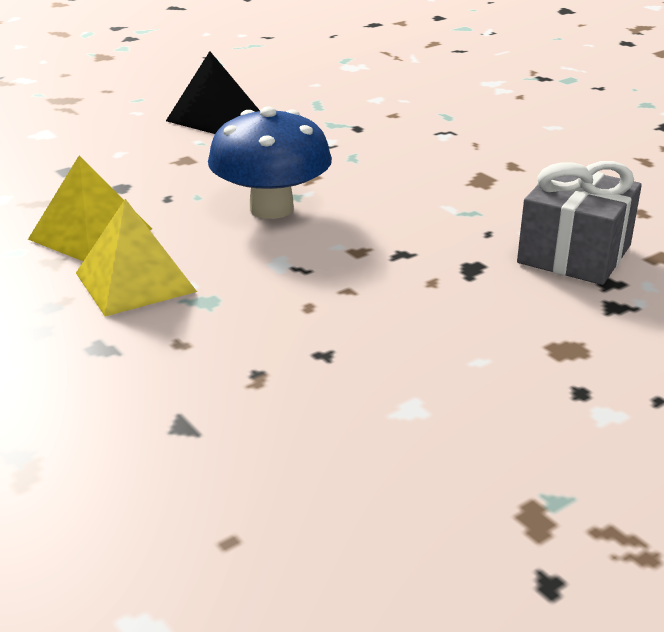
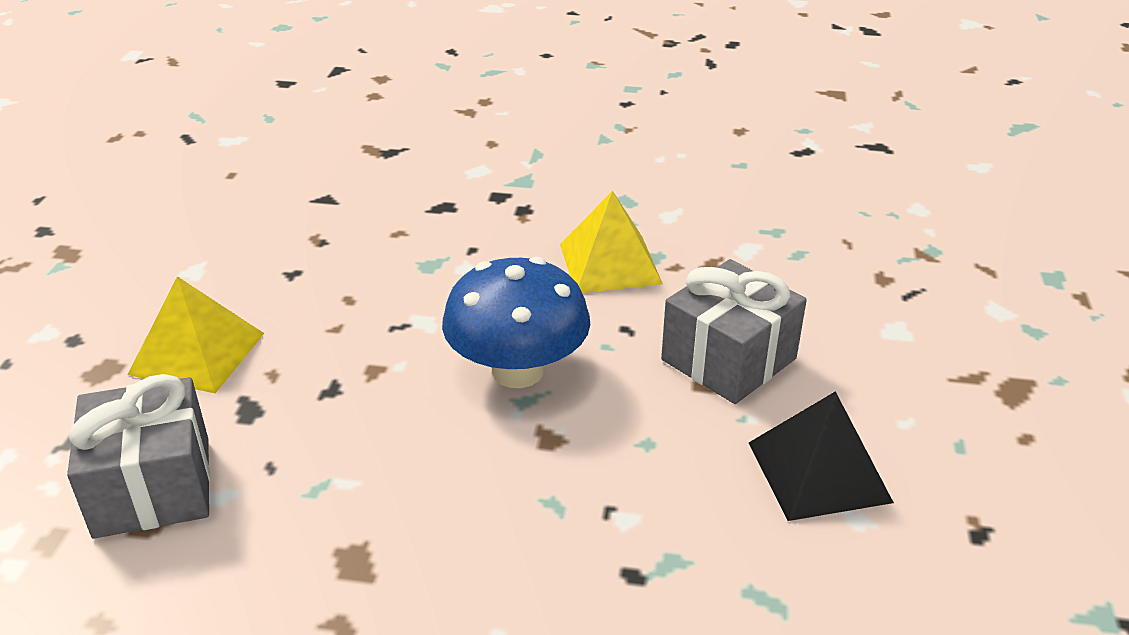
camera: 135 degrees right, 5 degrees up
(135, 282) = (501, 250): yellow pyramid -> yellow pyramid (197, 353)
(151, 161) = (728, 359): none -> grey gift

